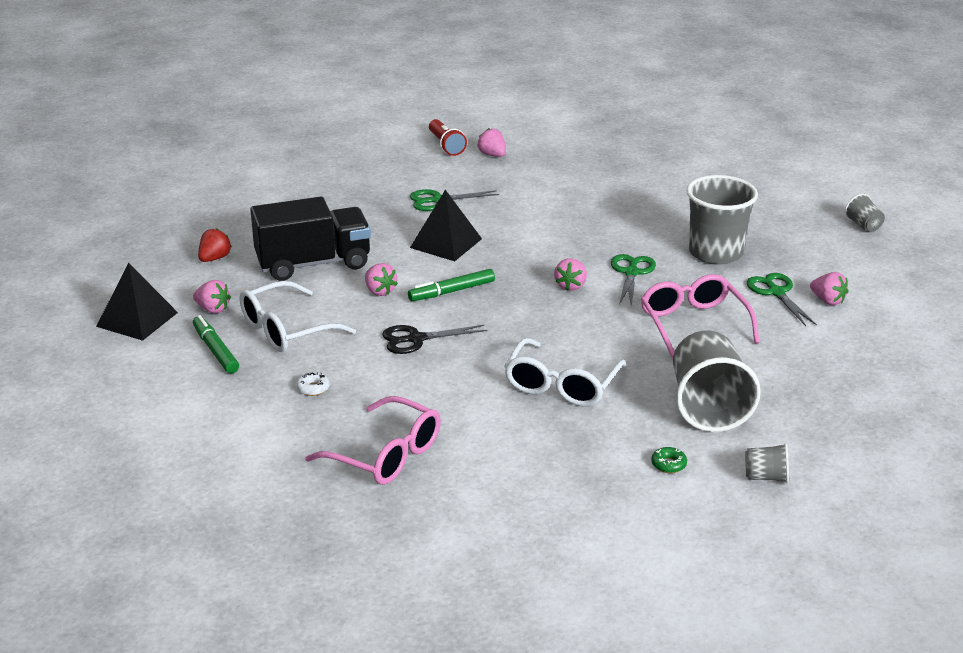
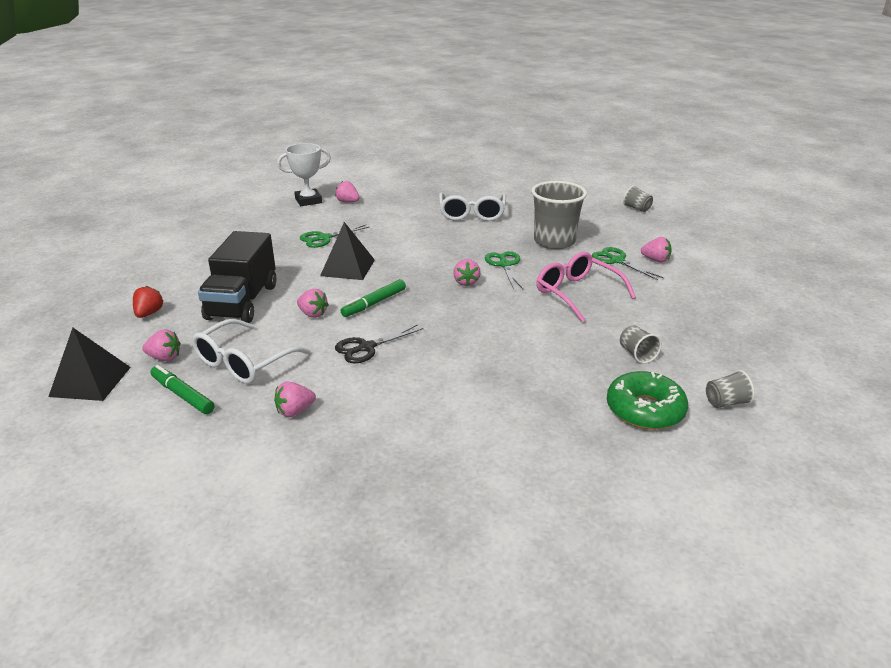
camera: 20 degrees left, 0 degrees up
(313, 263) = (243, 302): black truck -> black truck turned 135 degrees clockwise
(313, 388) = (295, 411): white donut -> pink strawberry
(386, 455) = (399, 461): pink glasses -> none
(446, 146) = (308, 201): red flashlight -> white trophy
(561, 385) = (511, 361): white glasses -> white glasses (472, 214)
(668, 464) = (645, 410): green donut -> green donut, size x2.46
(708, 407) = (637, 354): grey cup -> grey cup, size x0.46

